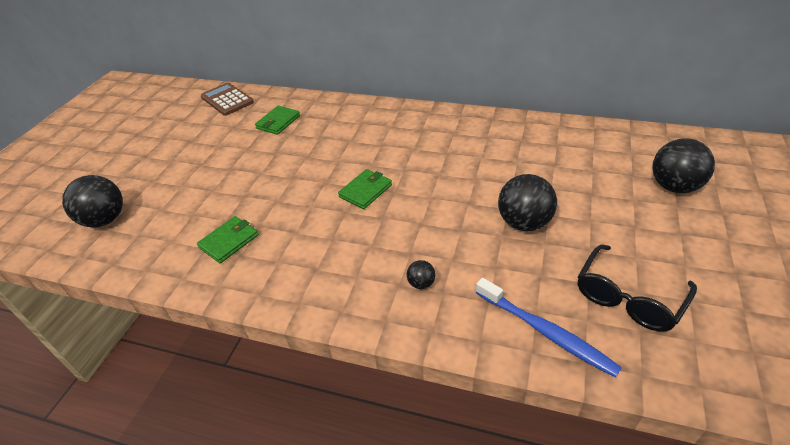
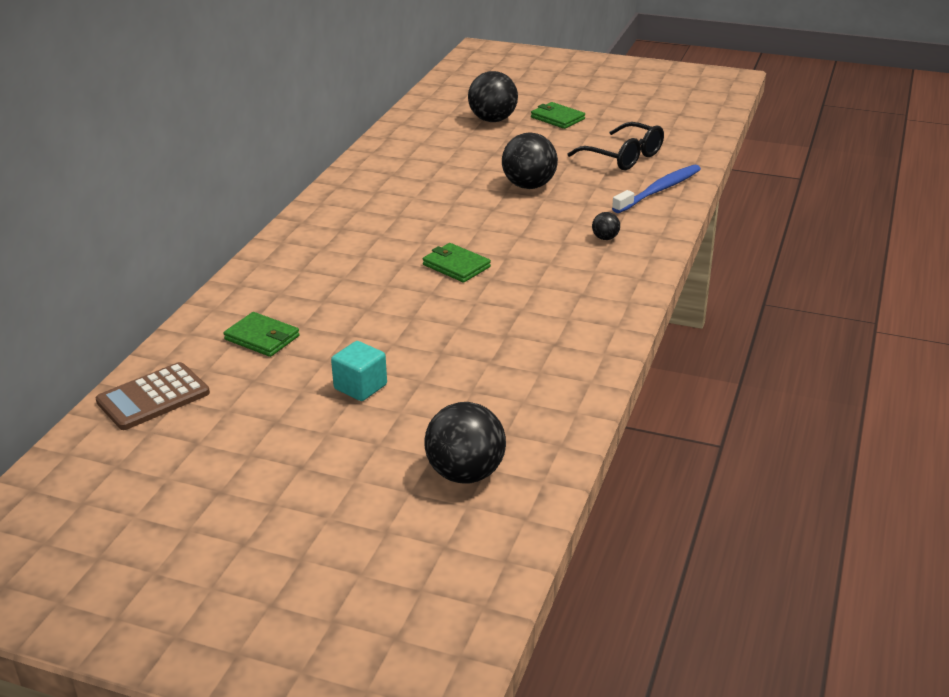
camera: 90 degrees left, 10 degrees down
(213, 166) = (360, 387): none -> turquoise cube
(229, 241) = (530, 354): green wallet -> green wallet (557, 118)

